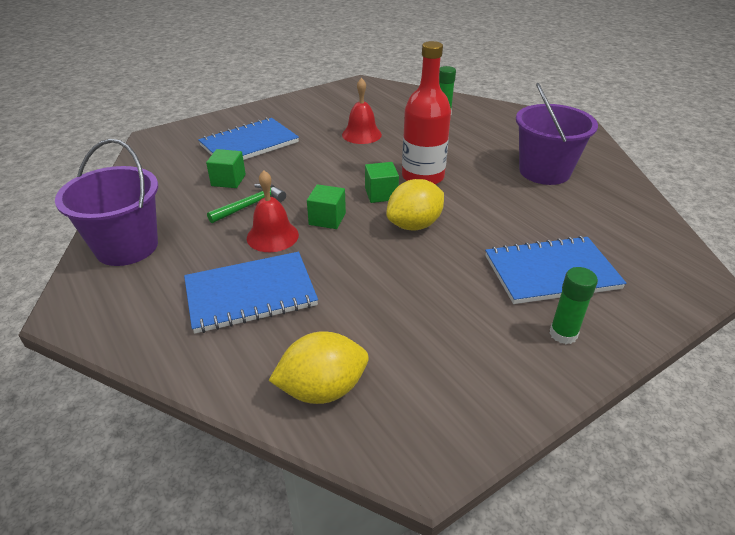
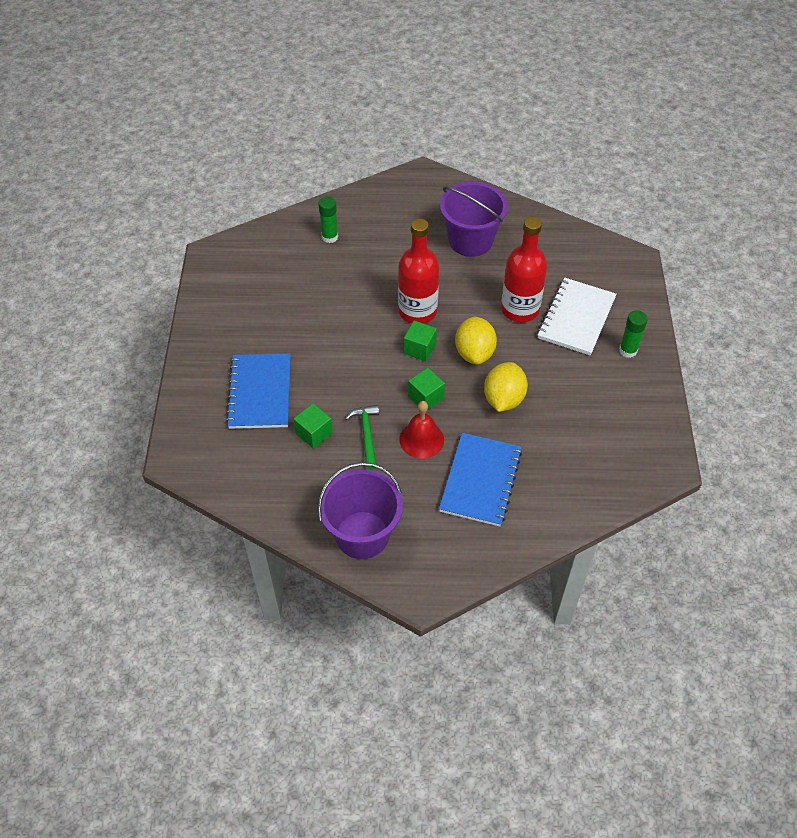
camera: 55 degrees left, 15 degrees up
(322, 389) = (592, 482): yellow lemon -> yellow lemon (503, 399)
(361, 134) = (315, 309): red bell -> none
(506, 230) = (520, 309): none -> red bottle
(551, 272) = (576, 318): blue notebook -> white notebook

